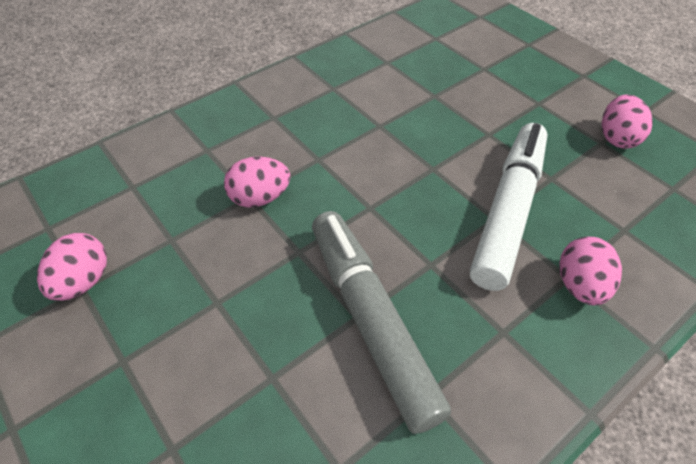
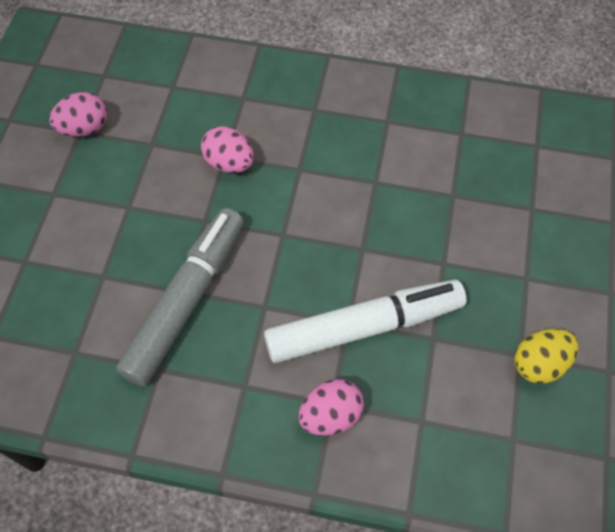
camera: 50 degrees right, 10 degrees up
(616, 138) = (539, 364): pink egg -> yellow egg

